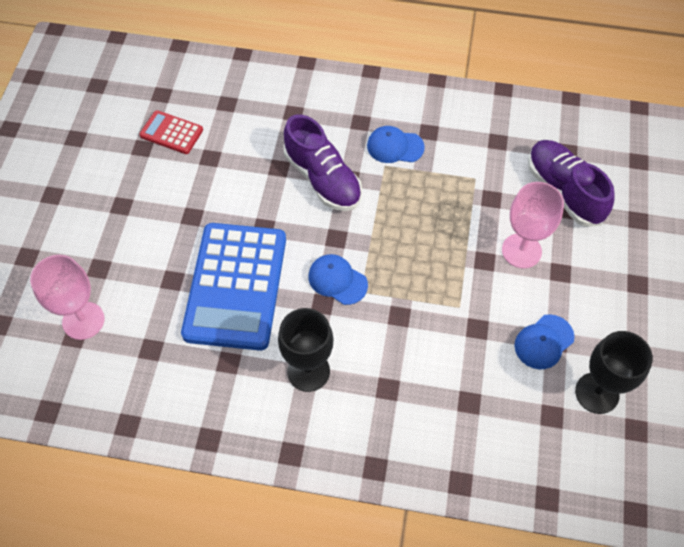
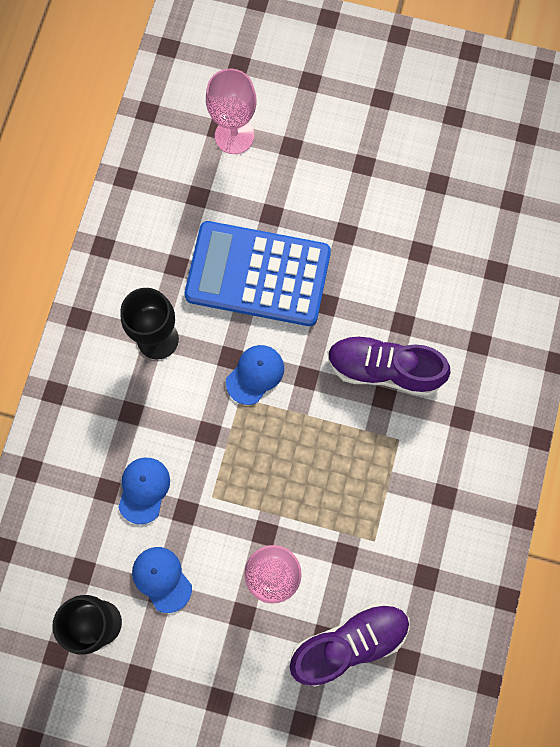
camera: 95 degrees right, 15 degrees up
(171, 133) = (456, 212): red calculator -> none
(323, 179) = (384, 369): purple shoe -> purple shoe turned 45 degrees clockwise
(395, 146) = (424, 454): blue cap -> blue cap (143, 490)

